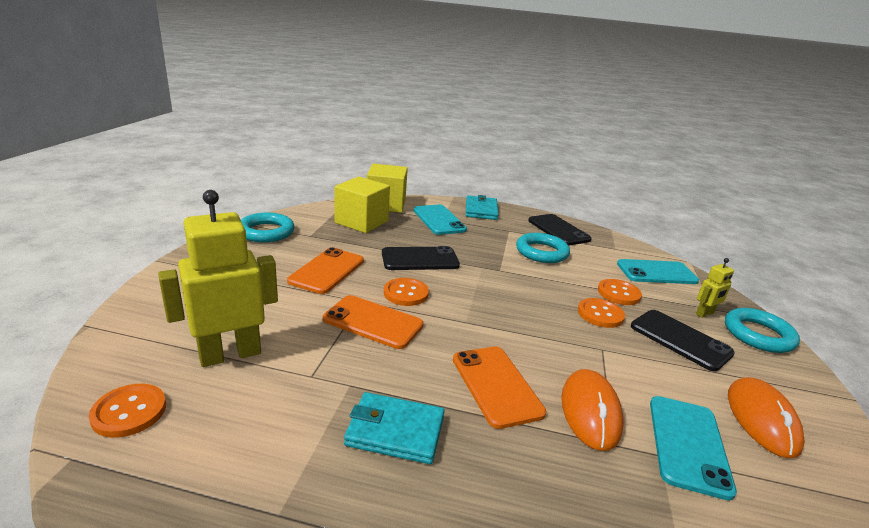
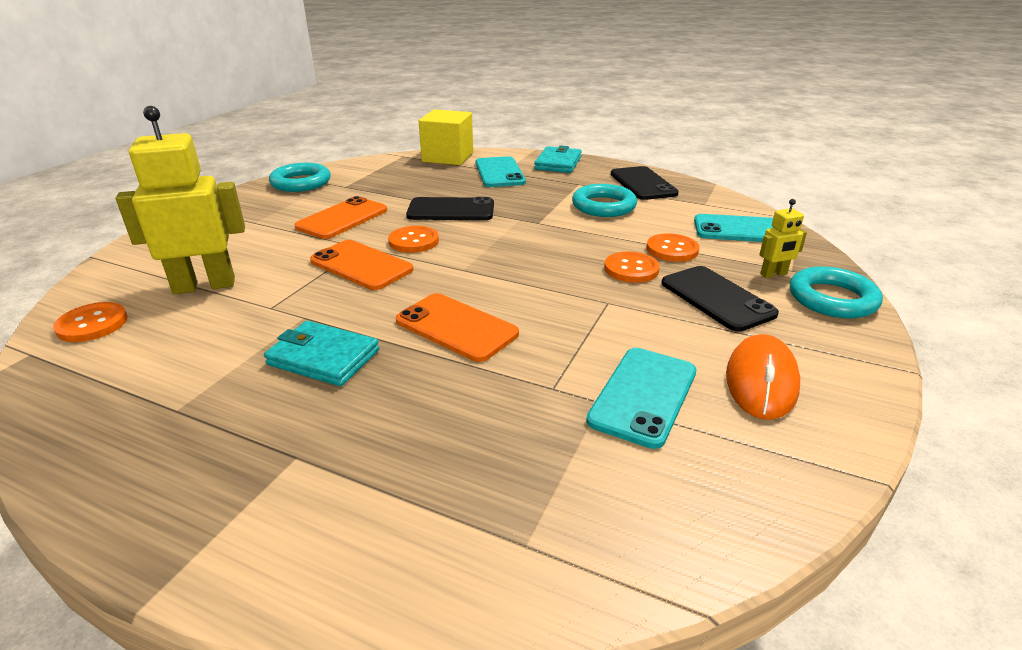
camera: 15 degrees right, 5 degrees up
(361, 222) = (408, 174): yellow cube -> none
(496, 385) = (456, 327): orange phone -> orange phone turned 45 degrees counterclockwise
(590, 411) = (547, 357): orange mouse -> none

